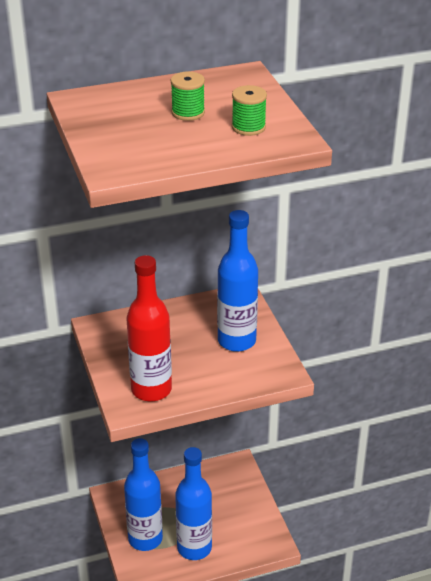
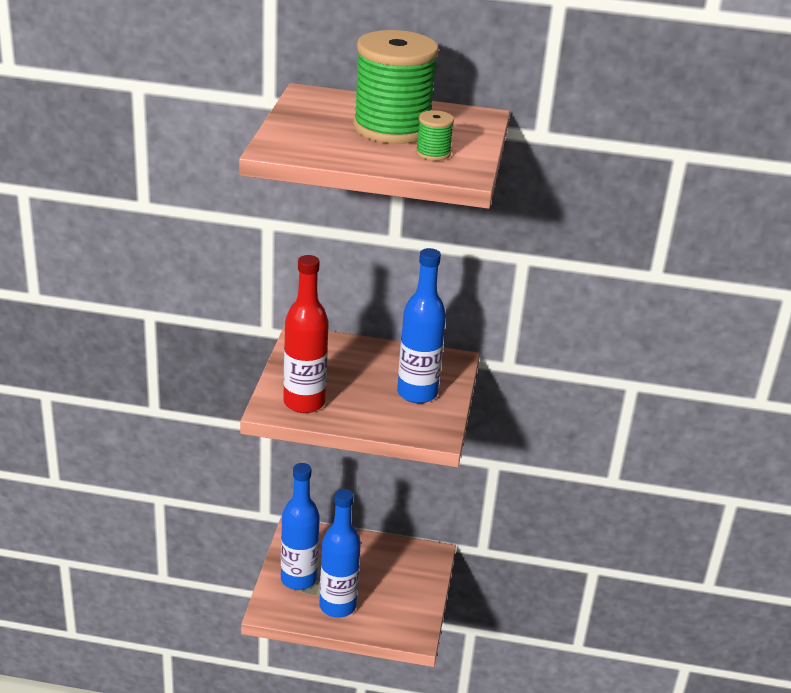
camera: 25 degrees right, 5 degrees down
(188, 113) = (392, 128): green spool -> green spool, size x2.33

